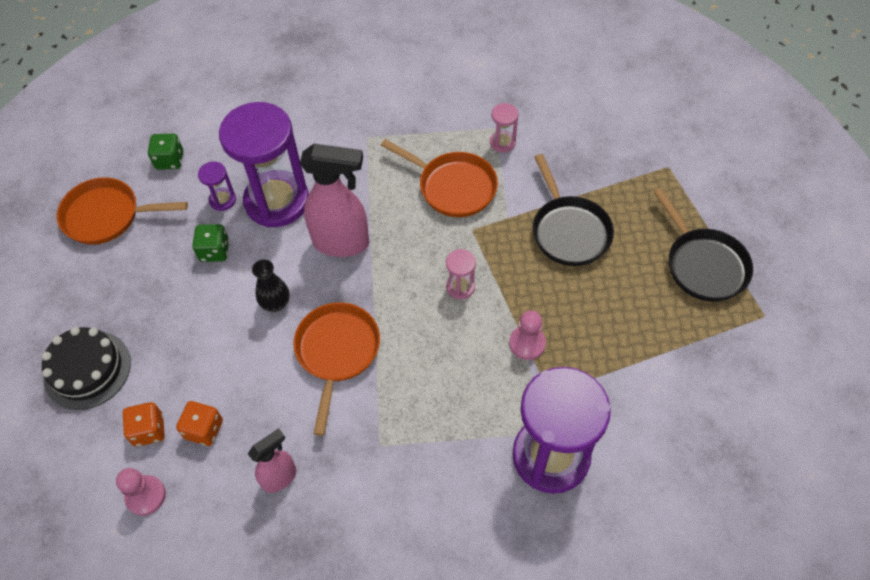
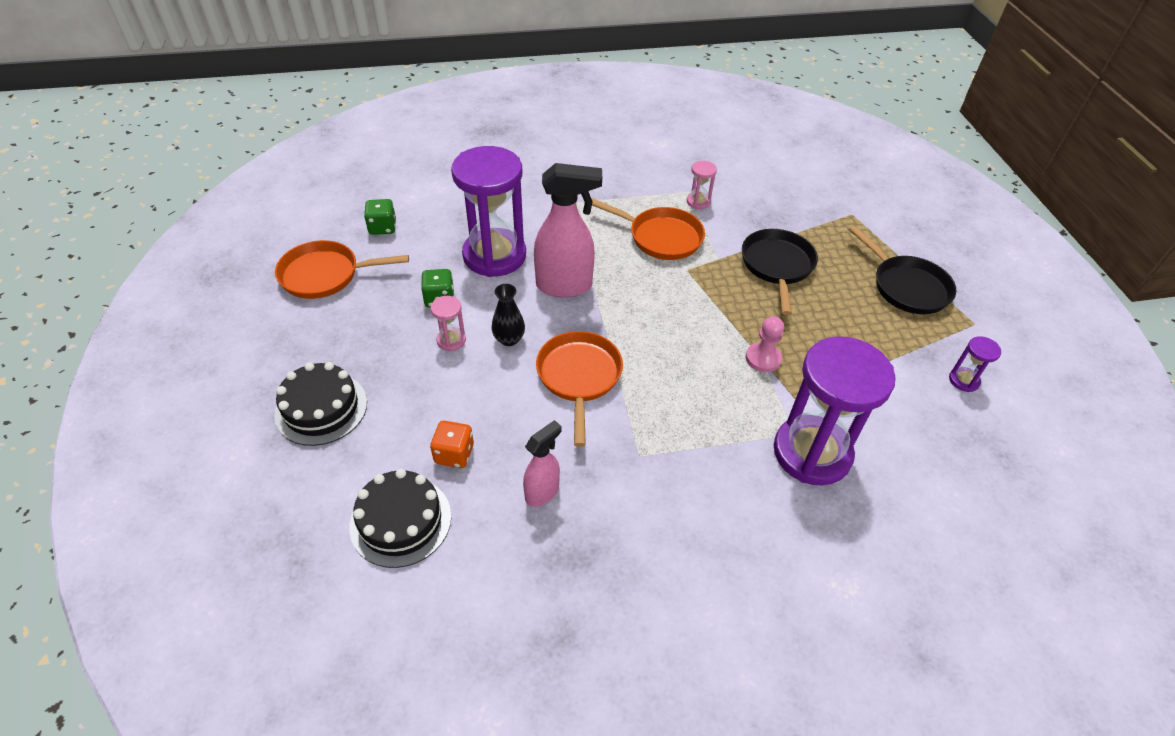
camera: 10 degrees left, 10 degrees down
(146, 496) = (400, 521): pink pawn -> black cake
(149, 430) = (395, 459): orange dice -> none
(222, 200) = (440, 257): purple hourglass -> purple hourglass (963, 380)
(460, 287) = (687, 316): pink hourglass -> pink hourglass (451, 340)
(569, 230) = (777, 266): black pan -> black pan turned 150 degrees counterclockwise

